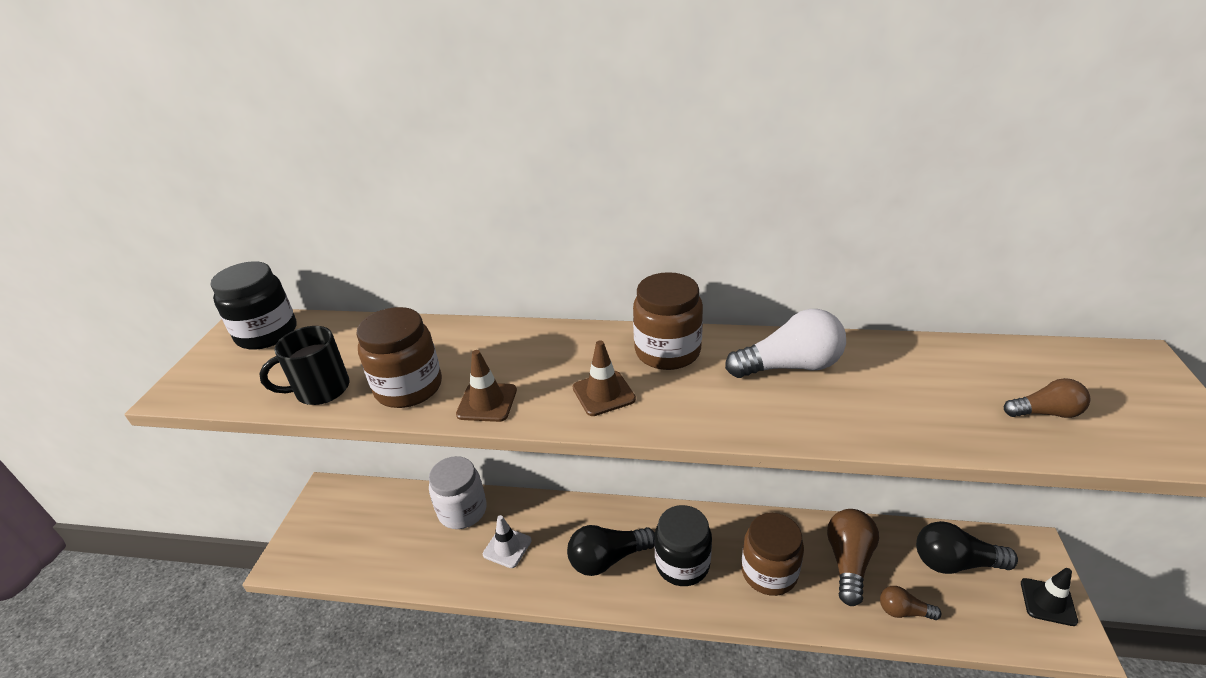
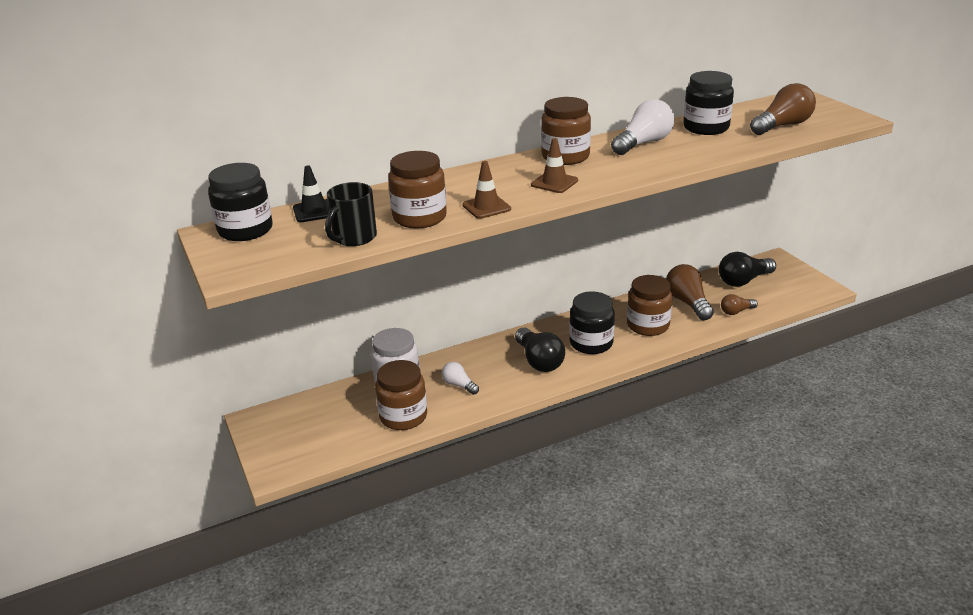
camera: 35 degrees left, 5 degrees down
(427, 560) = (403, 416): none -> brown jar
(507, 547) = (459, 385): white traffic cone -> white light bulb
(607, 558) = (539, 361): black light bulb -> black light bulb turned 60 degrees counterclockwise
(911, 369) = (706, 128): none -> black jar
(1045, 413) = (782, 126): brown light bulb -> brown light bulb, size x1.75
(1048, 602) = (801, 279): black traffic cone -> black traffic cone (314, 211)

